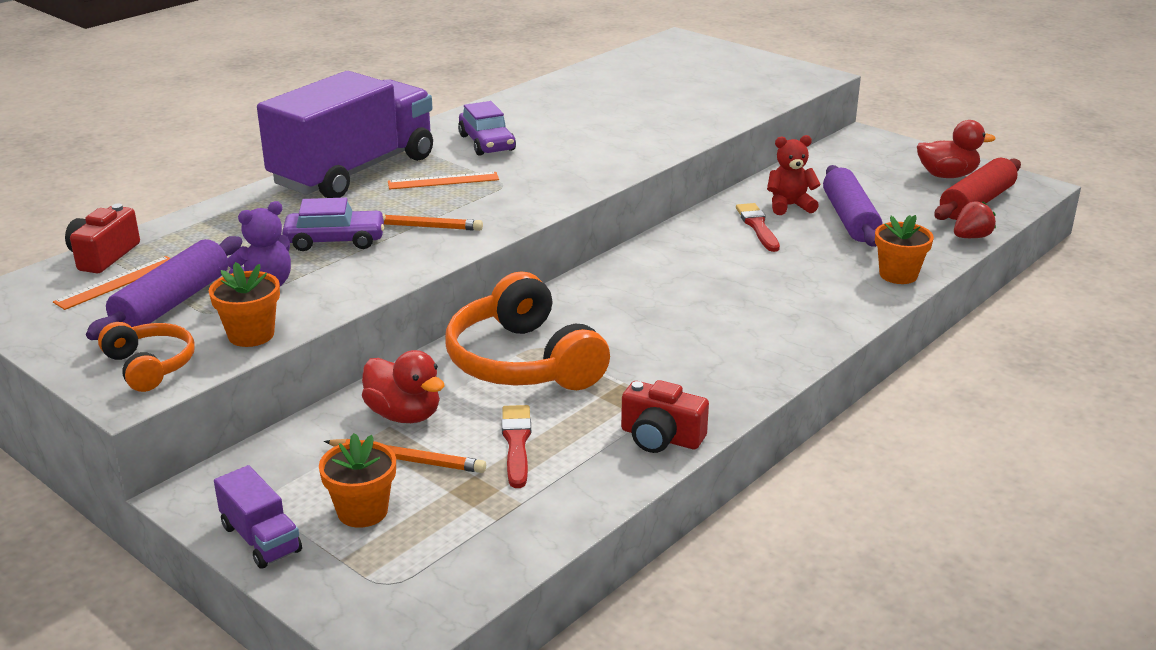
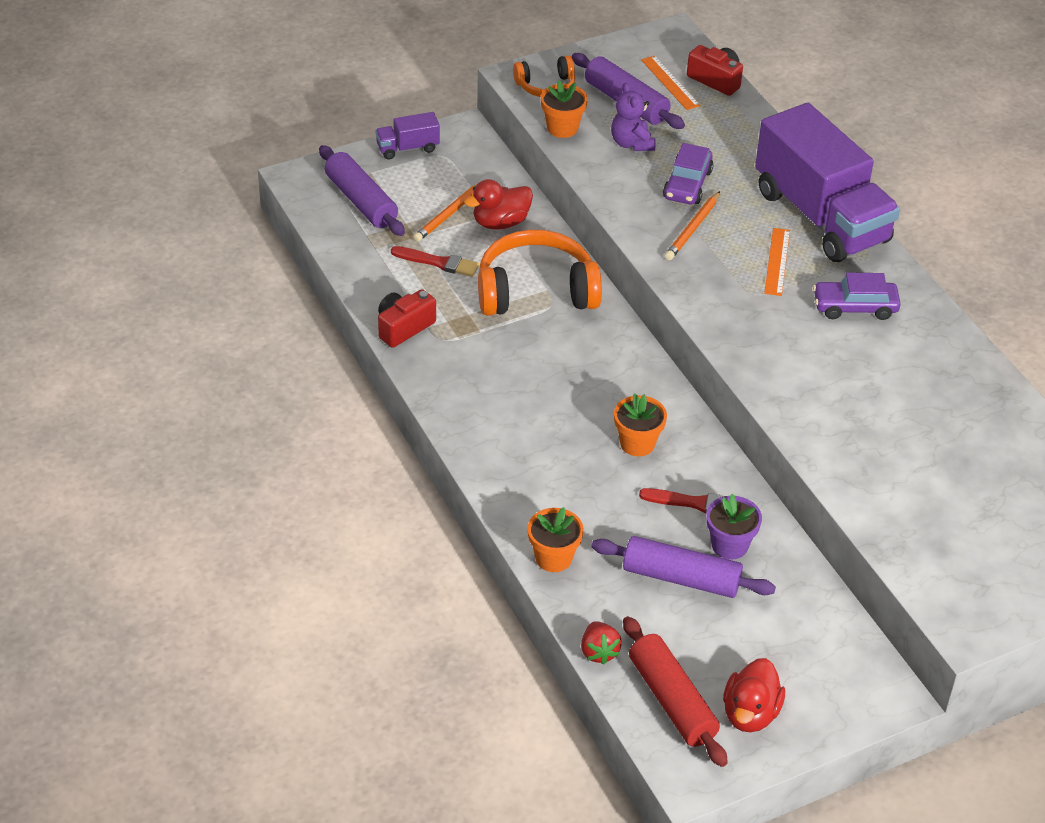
camera: 110 degrees right, 15 degrees up
(362, 511) = (408, 187): orange flower pot -> orange flower pot (637, 443)
(418, 548) = (361, 201): none -> purple rolling pin
(789, 206) = (729, 545): red teddy bear -> purple flower pot

